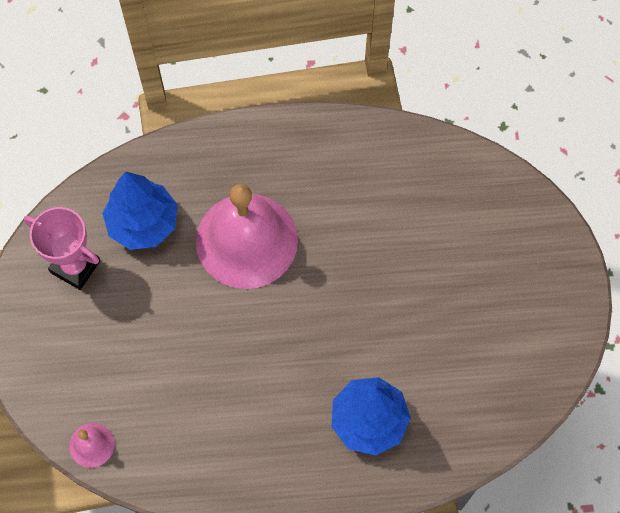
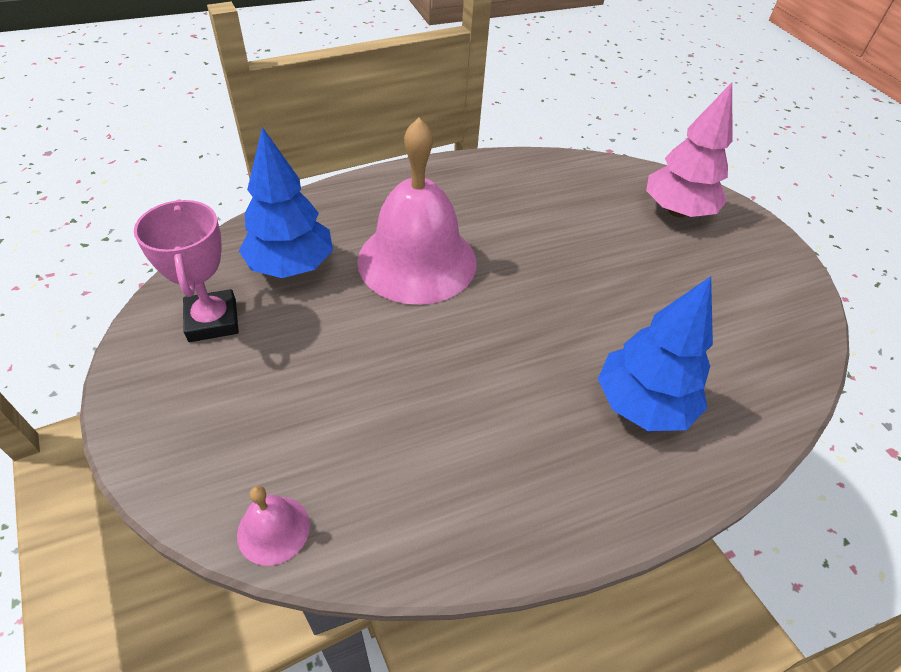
camera: 20 degrees left, 20 degrees down
(75, 266) = (212, 320): pink trophy -> pink trophy turned 60 degrees clockwise
(505, 233) = (677, 211): none -> pink tree

